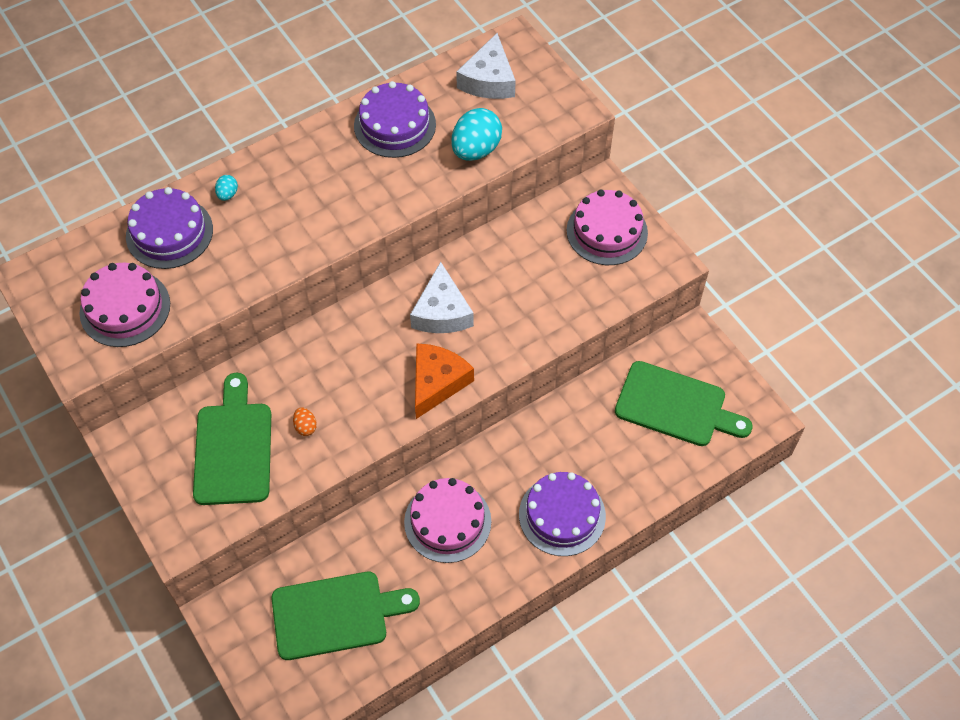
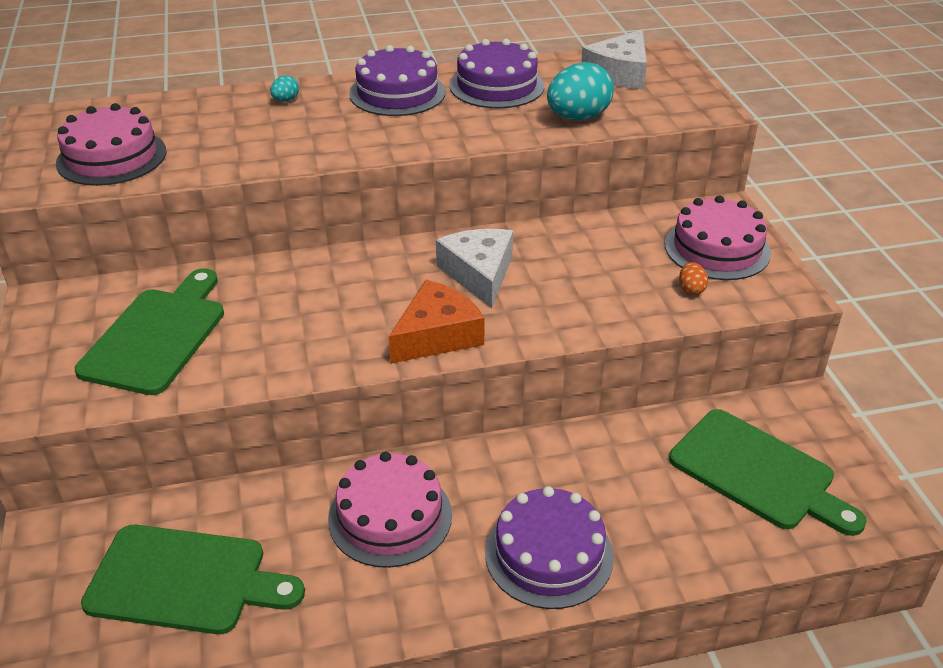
camera: 20 degrees right, 20 degrees down
(169, 233) = (204, 114): purple cake -> purple cake (397, 93)
(305, 427) = (253, 338): orange egg -> orange egg (691, 289)
(442, 312) = (479, 274): white cheese -> white cheese turned 150 degrees clockwise

